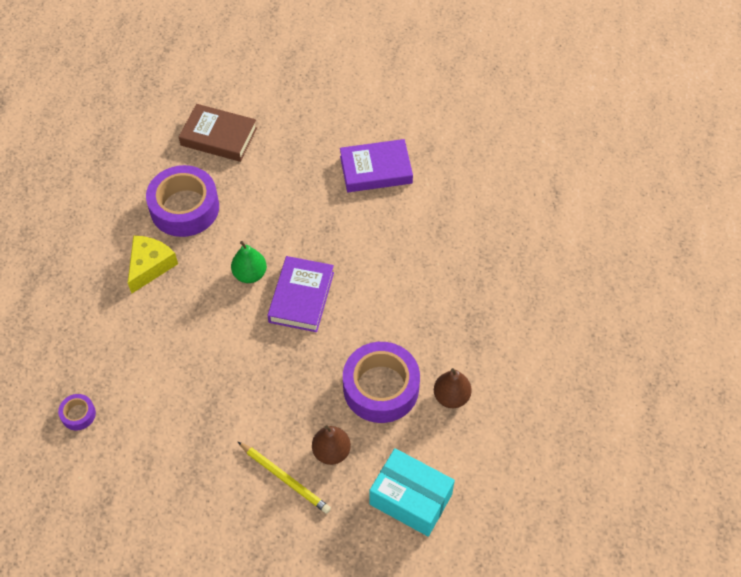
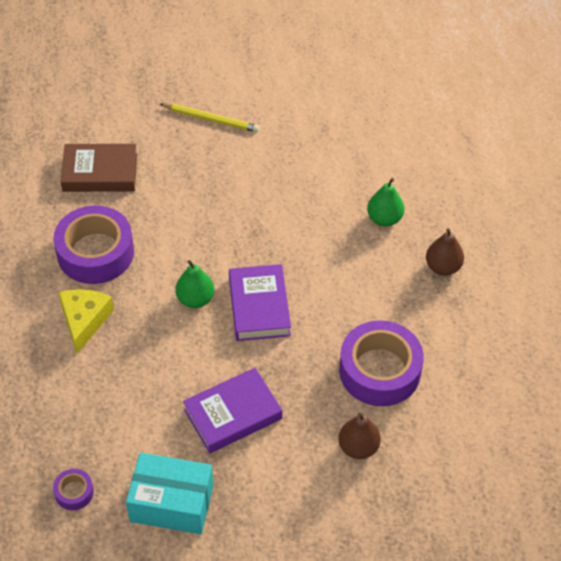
camera: 20 degrees left, 5 degrees down
(285, 478) = (322, 488): yellow pencil -> yellow pencil (211, 119)
(376, 169) = (279, 162): purple book -> purple book (232, 414)
(410, 499) = (457, 468): turquoise box -> turquoise box (172, 503)
(447, 248) = (384, 219): none -> green pear
(451, 397) = (453, 358): brown pear -> brown pear (443, 267)

